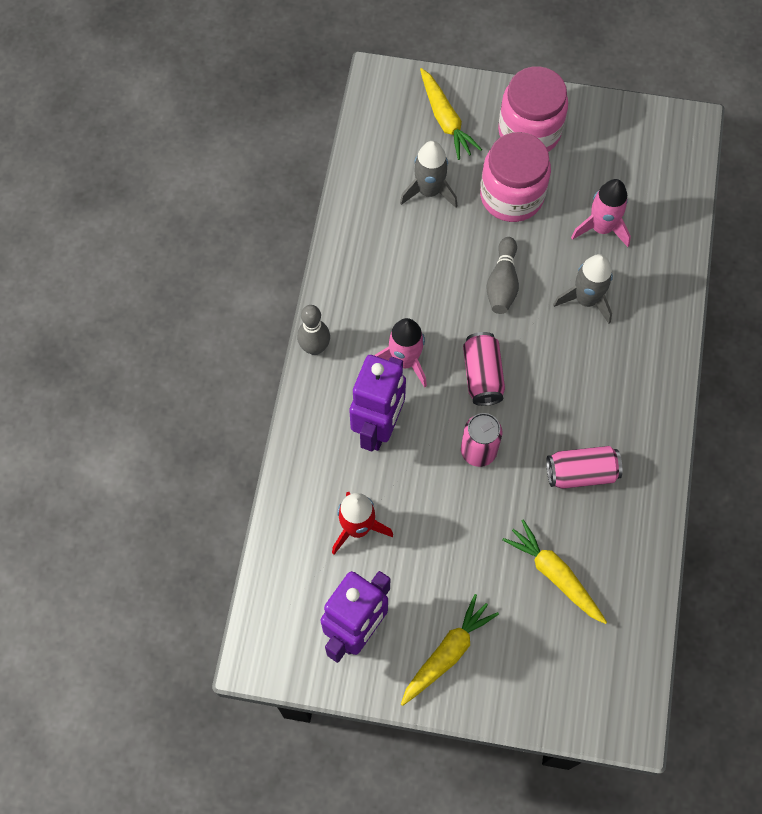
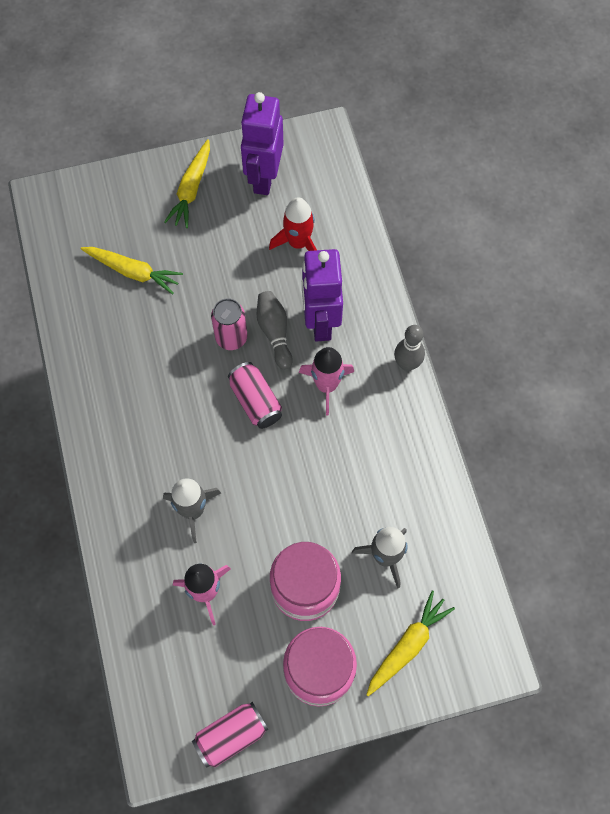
camera: 155 degrees right, 0 degrees up
(445, 120) = (408, 645): yellow carrot -> yellow carrot turned 90 degrees clockwise
(502, 283) = (275, 493): grey bowling pin -> grey bowling pin (274, 332)
(581, 473) = (141, 356): pink can -> pink can (231, 735)

